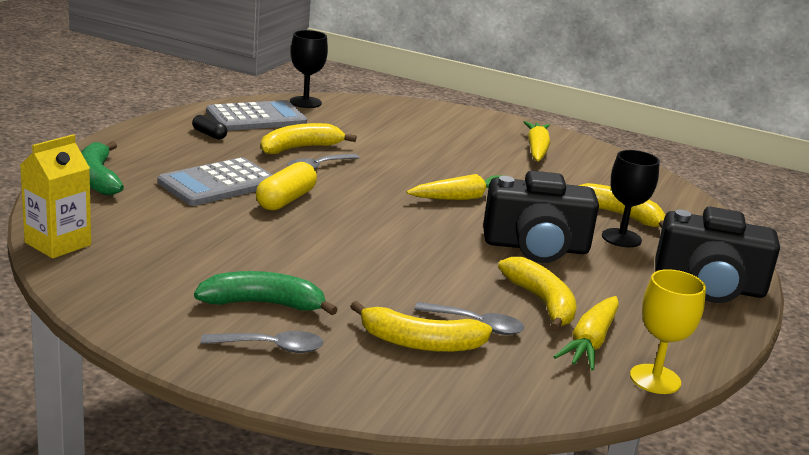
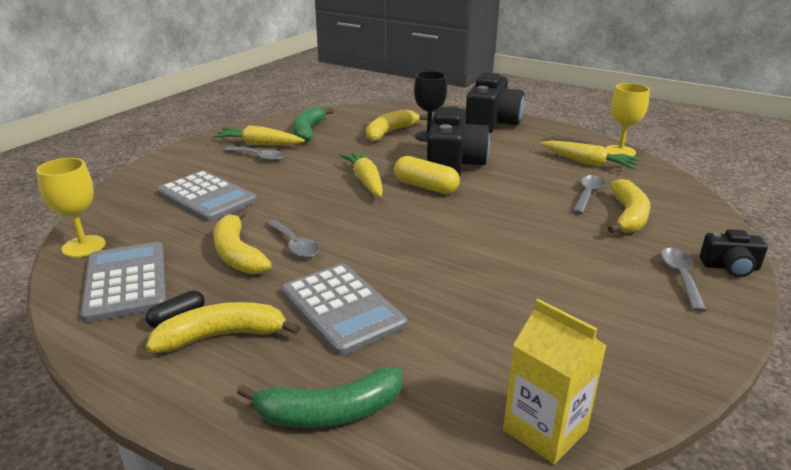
camera: 80 degrees left, 5 degrees up
(263, 304) = (610, 280): green banana -> green banana (308, 131)
(286, 200) = (382, 265): yellow capsule -> yellow capsule (425, 187)
(296, 387) = (730, 267): none -> black camera
(305, 102) = (84, 246): black goblet -> yellow goblet
(401, 134) = (206, 197): none -> grey calculator
(502, 150) = (259, 157): none -> grey spoon
(541, 303) = (542, 171): yellow banana -> yellow banana (222, 336)

